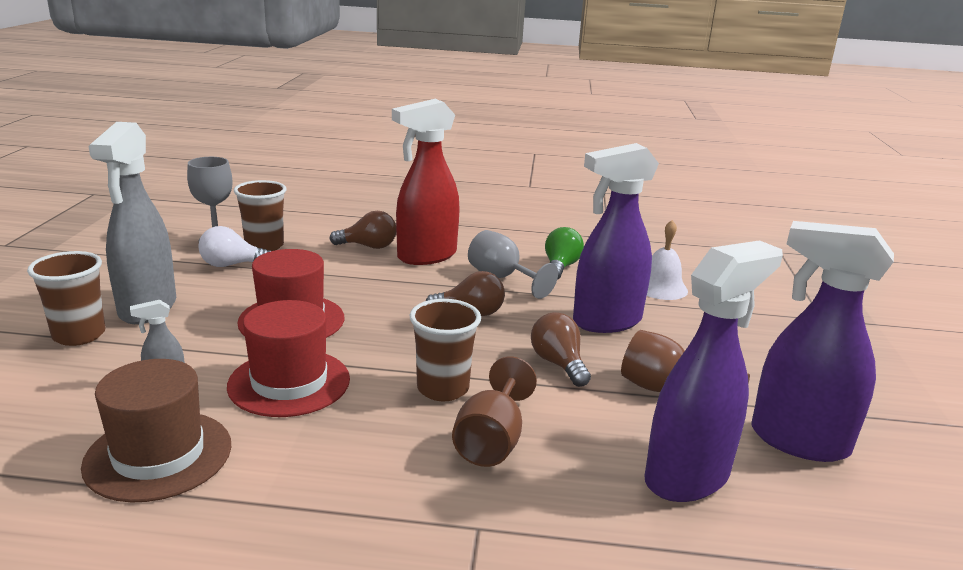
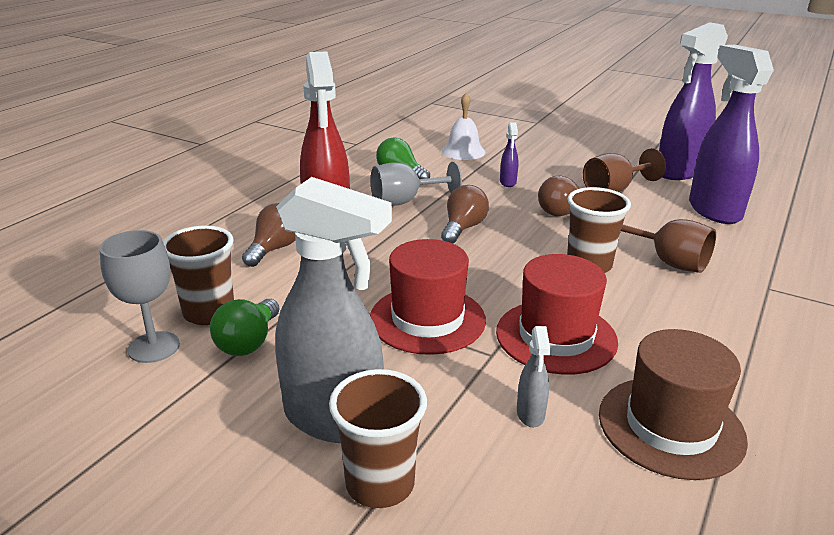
camera: 65 degrees left, 5 degrees up
(232, 265) = (248, 342): white light bulb -> green light bulb
(606, 322) = (508, 182): purple spray bottle -> purple spray bottle, size x0.41

